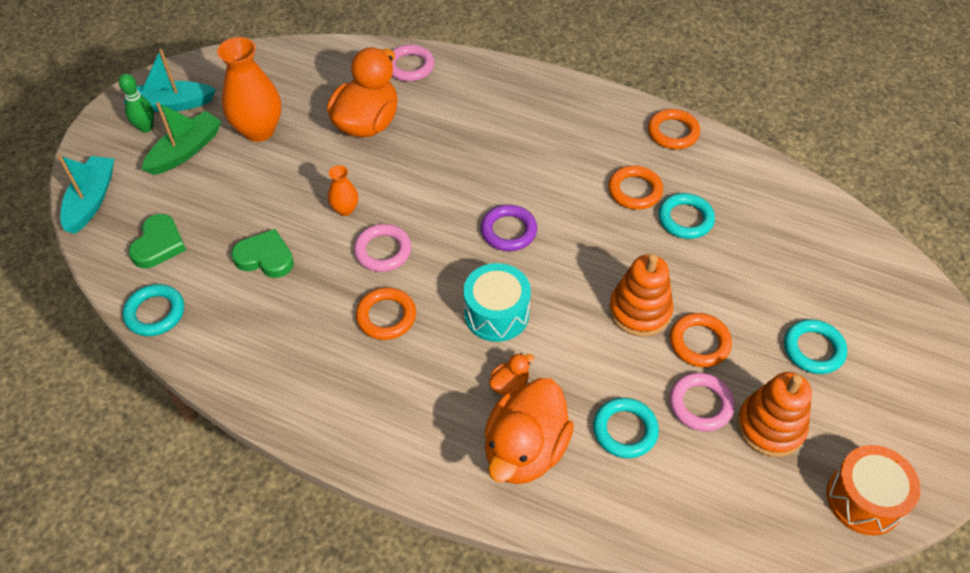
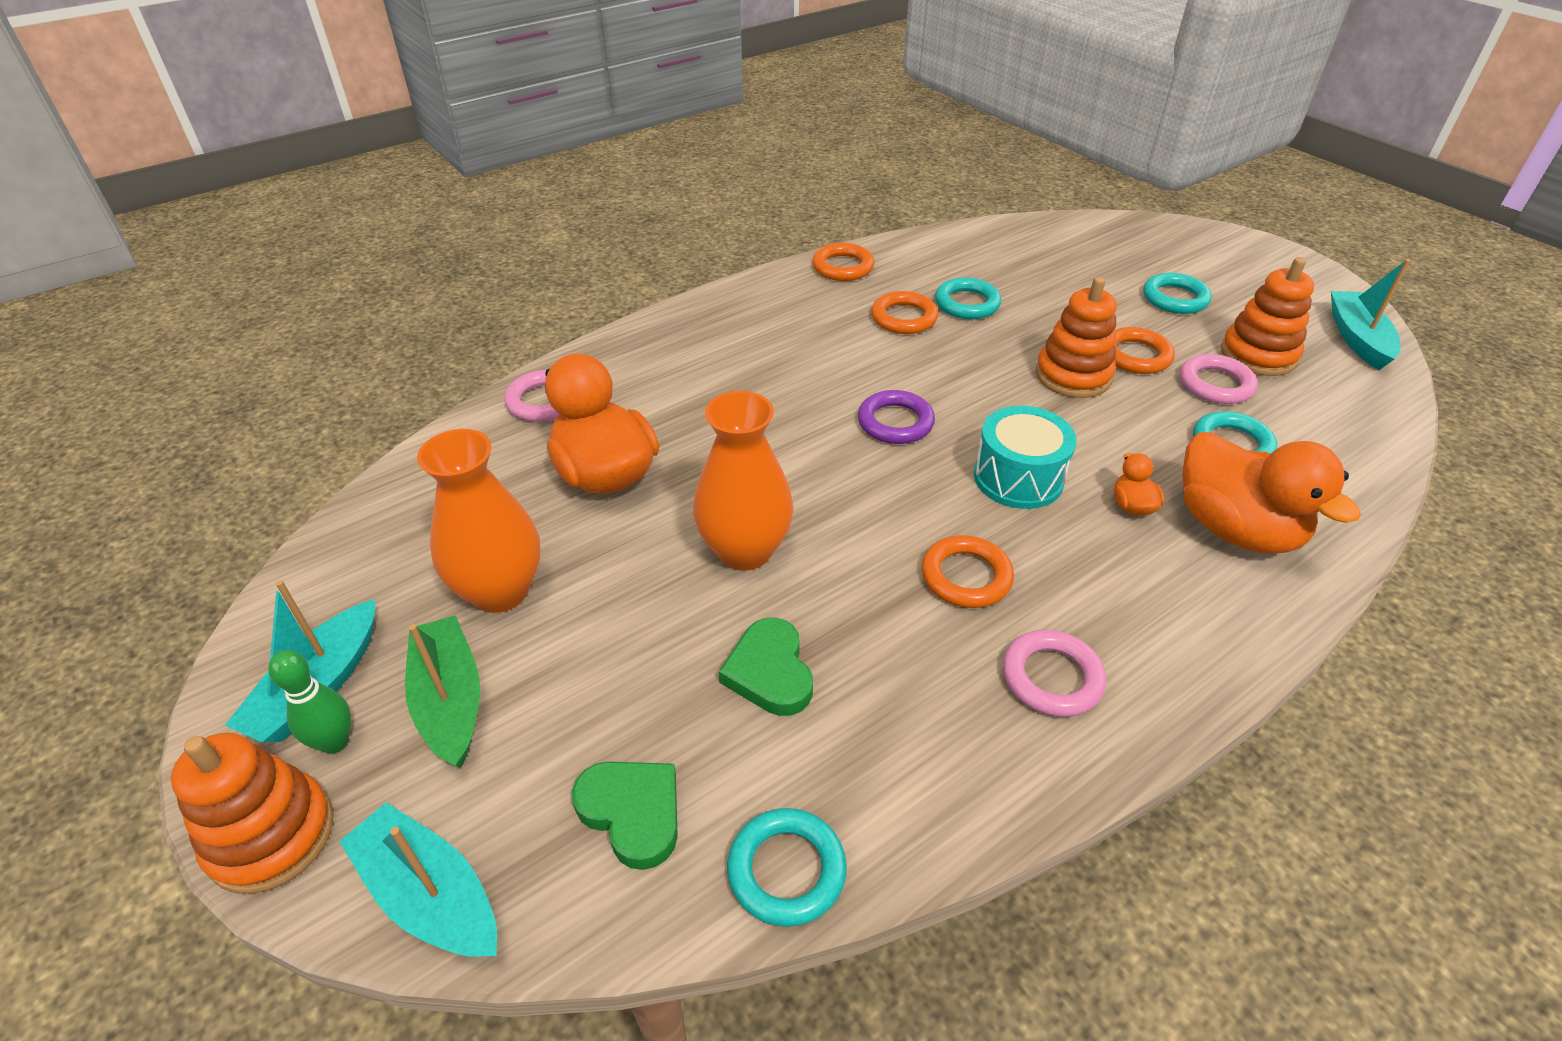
camera: 60 degrees left, 10 degrees down
(95, 137) = (271, 836): none -> orange stacking toy
(265, 257) = (770, 672): green heart -> green heart turned 60 degrees counterclockwise
(345, 209) = (745, 551): orange vase -> orange vase, size x2.01
(383, 251) = (849, 540): pink ring -> pink ring (1051, 678)
(864, 499) = (1357, 338): orange drum -> turquoise boat

